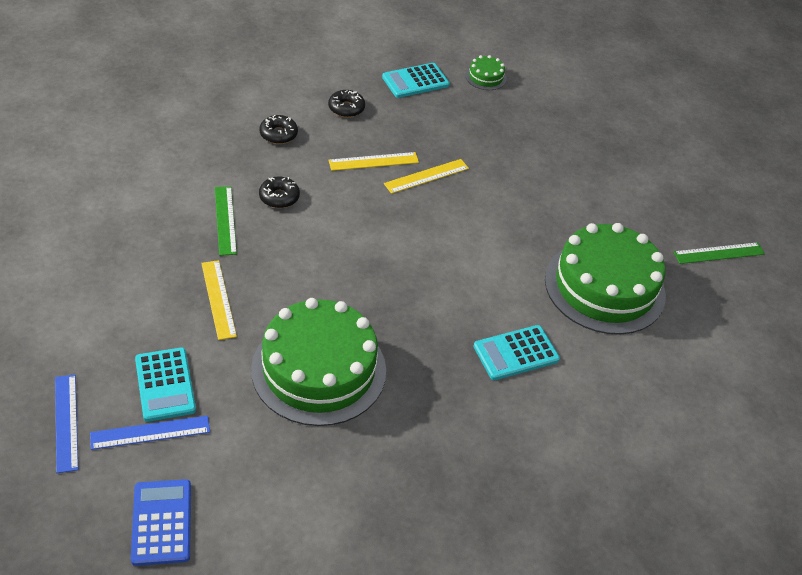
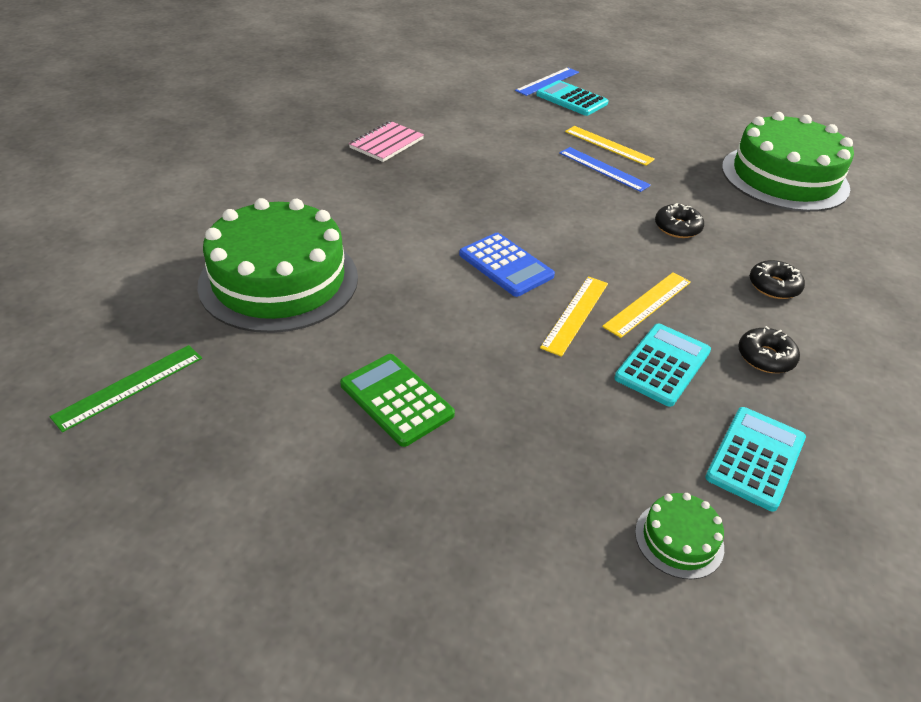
camera: 150 degrees right, 5 degrees down
(66, 422) = (597, 72): blue ruler -> blue ruler (603, 169)
(161, 522) = (491, 59): blue calculator -> blue calculator (506, 265)
(225, 220) = (687, 192): green ruler -> none
(319, 369) = (486, 135): green cake -> green cake (784, 177)
(429, 404) = (386, 143): none -> pink notebook
(516, 353) = (339, 194): turquoise calculator -> turquoise calculator (662, 365)
(571, 180) = (396, 400): none -> green calculator

